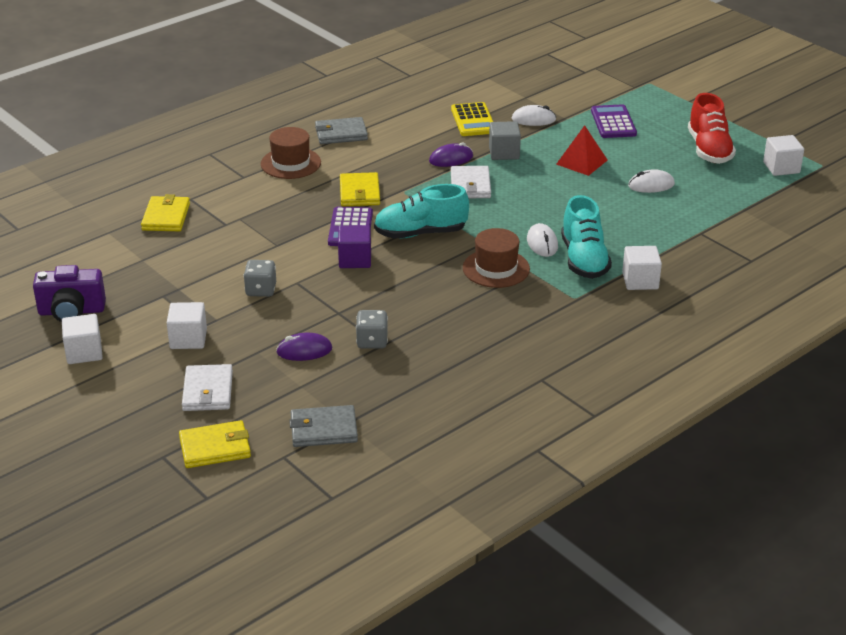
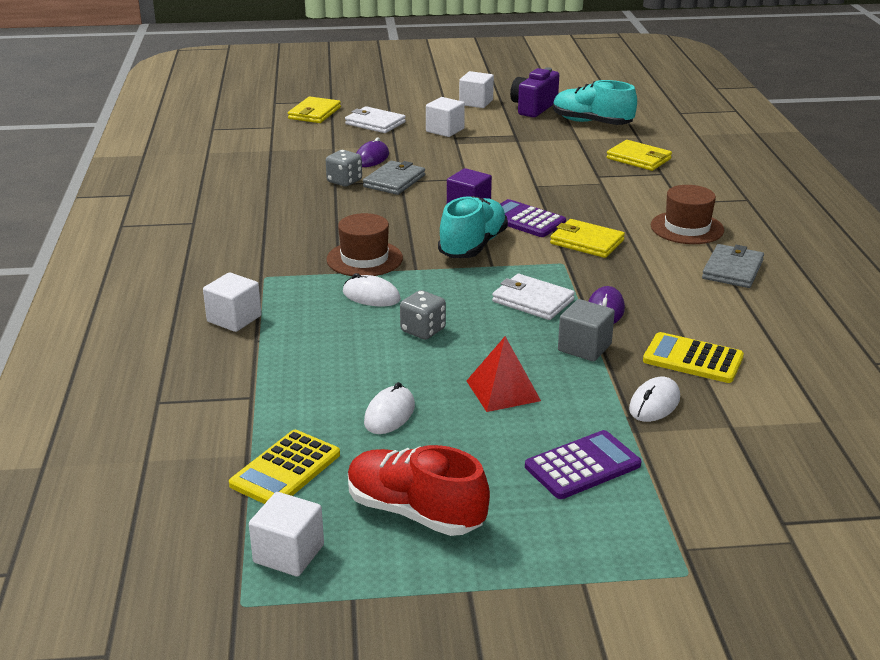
camera: 125 degrees right, 5 degrees down
(261, 290) = (474, 164): grey dice -> grey dice (423, 330)
(323, 429) = (276, 142): grey wallet -> grey wallet (394, 181)
(584, 260) = (312, 305): turquoise shoe -> turquoise shoe (591, 123)
(613, 122) = (582, 466): purple calculator -> purple calculator turned 60 degrees counterclockwise
(736, 194) = (285, 469): none -> yellow calculator

